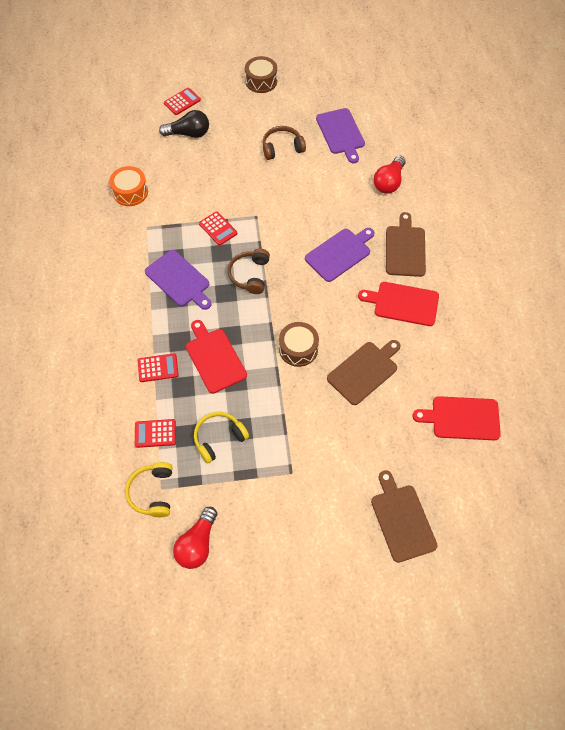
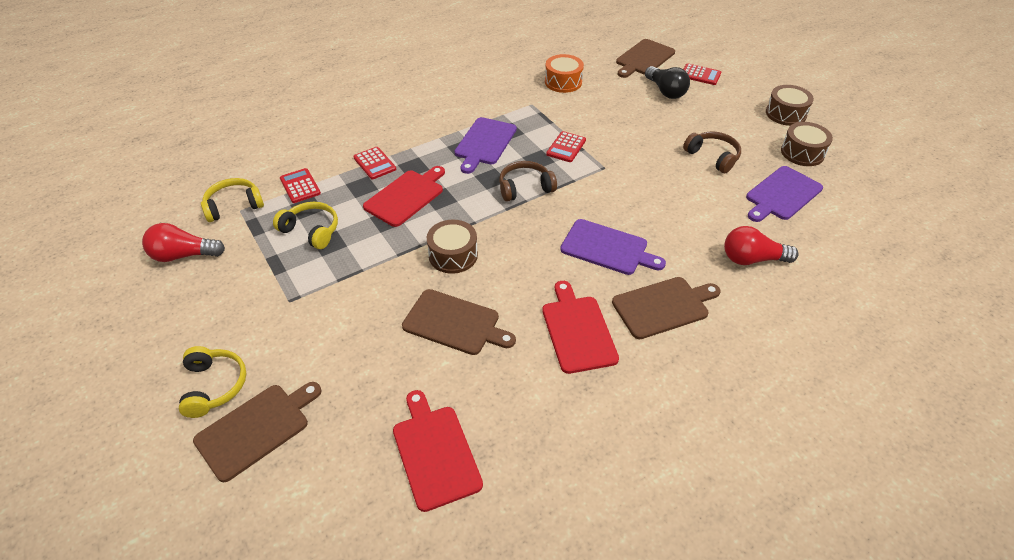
camera: 65 degrees right, 15 degrees down
(135, 124) = (644, 58): none -> brown cutting board
(307, 98) = (802, 153): none -> brown drum
(352, 541) = (214, 386): none -> yellow headphones

